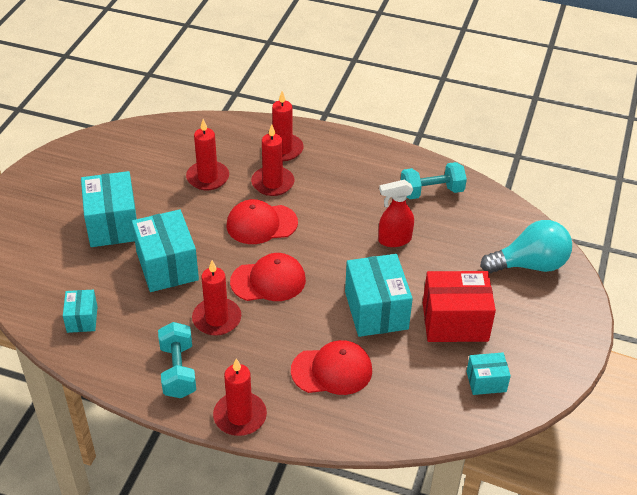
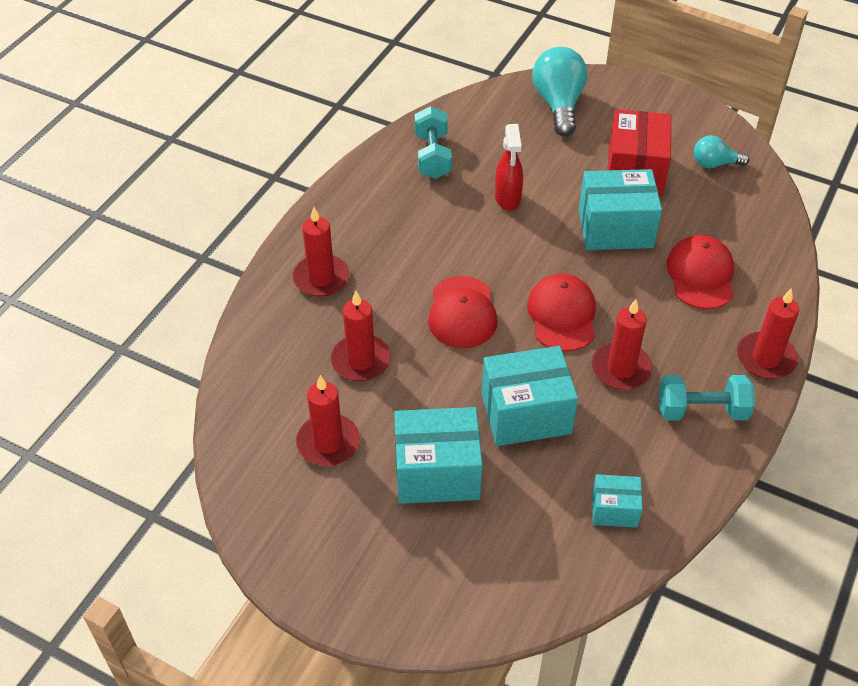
camera: 80 degrees left, 5 degrees up
(272, 183) = (387, 294): red candle -> red candle (328, 443)
(486, 381) = (714, 164): turquoise box -> turquoise light bulb

